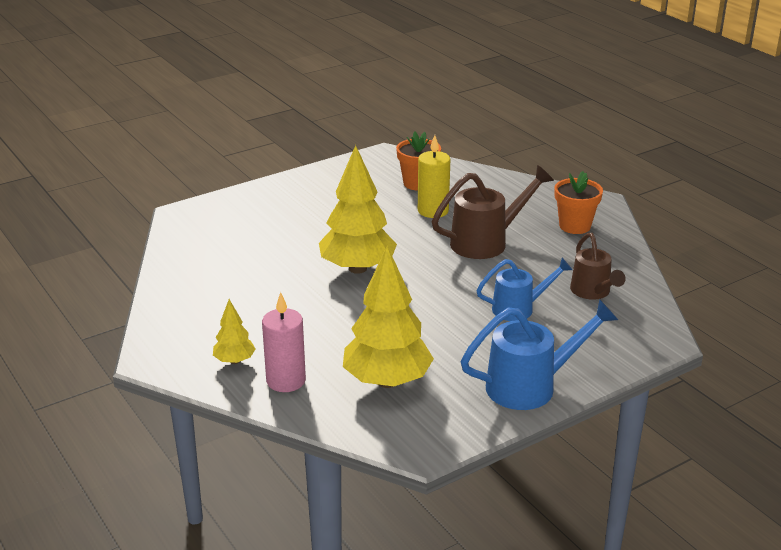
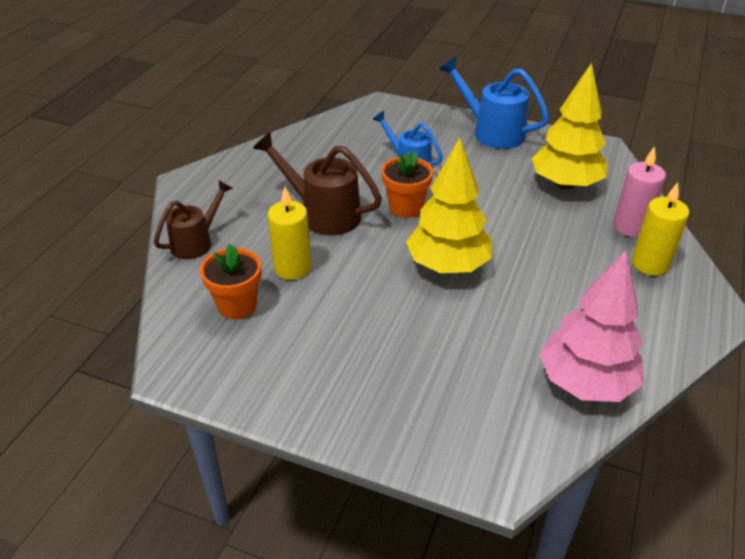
camera: 125 degrees left, 10 degrees up
(188, 268) = (586, 383): none -> pink tree
(234, 361) = (650, 264): yellow tree -> yellow candle
(575, 226) = (247, 179): orange flower pot -> orange flower pot (406, 207)
(592, 292) = (349, 142): brown watering can -> brown watering can (196, 242)

